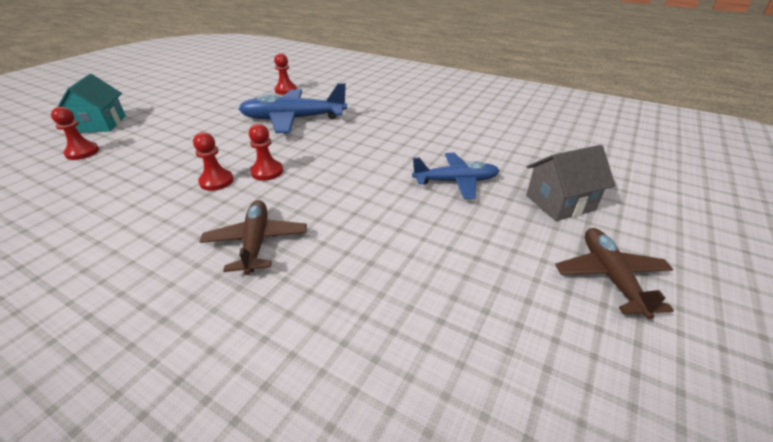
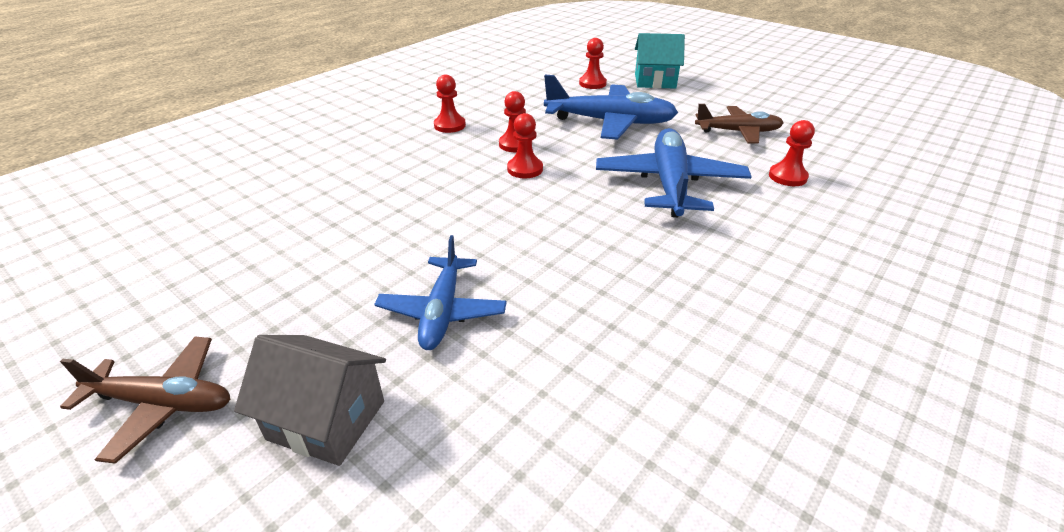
camera: 100 degrees right, 0 degrees up
(152, 229) = (449, 125): none -> red pawn
(185, 140) = (610, 122): none -> blue plane
(256, 242) = (403, 168): brown plane -> brown plane (738, 132)
(560, 203) = (326, 420): grey house -> grey house turned 60 degrees counterclockwise

